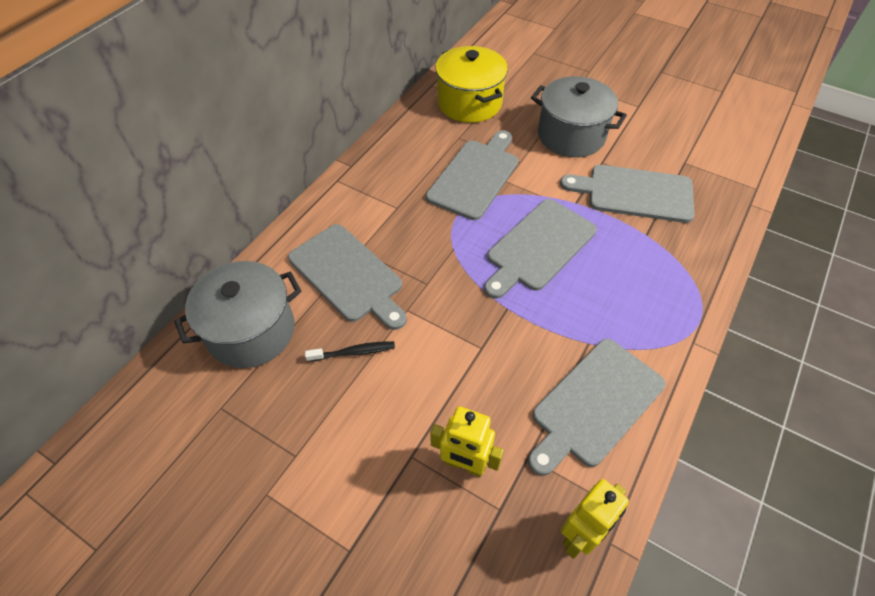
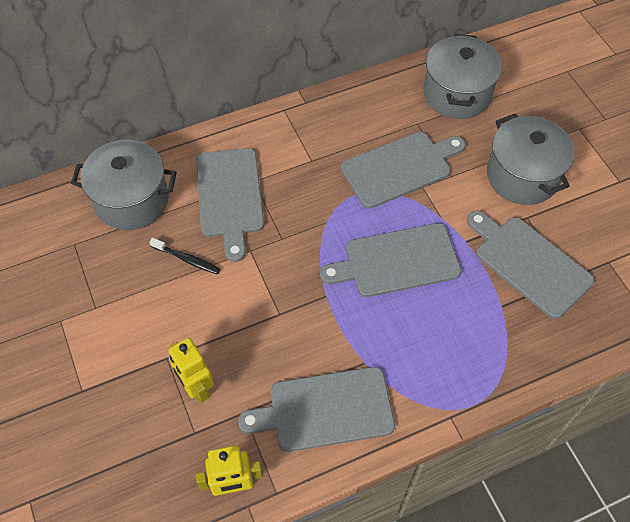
camera: 35 degrees right, 5 degrees up
(469, 103) = (457, 94): yellow pot -> grey pot

